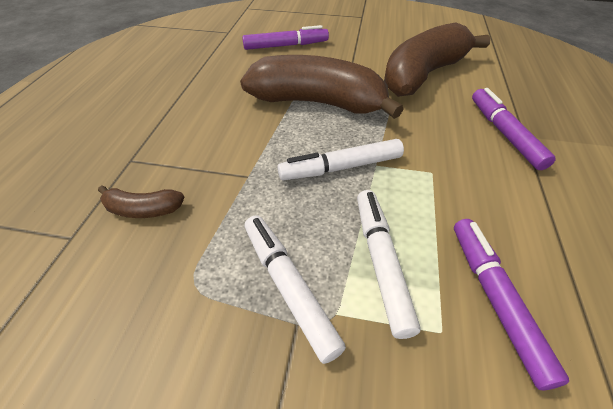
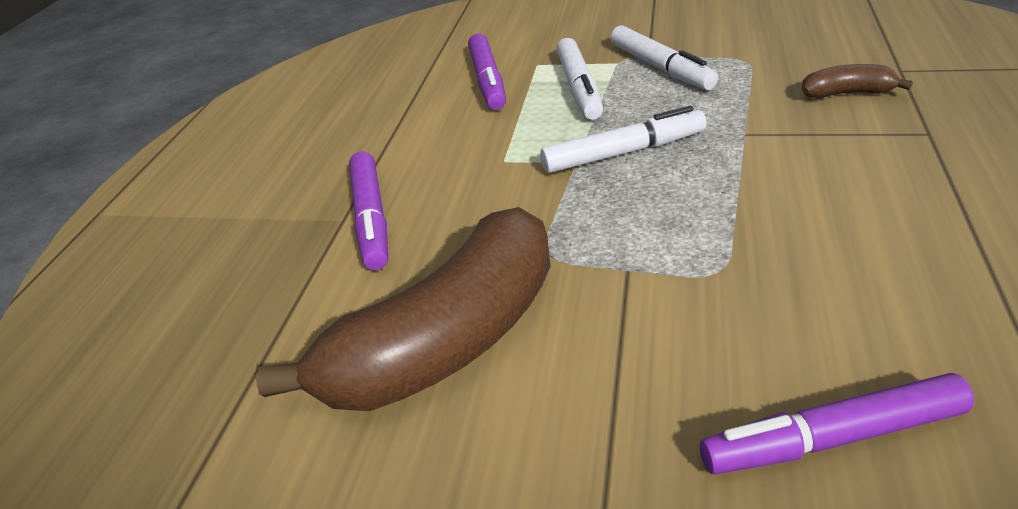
camera: 175 degrees left, 10 degrees down
(317, 103) = (680, 246): brown banana -> none

